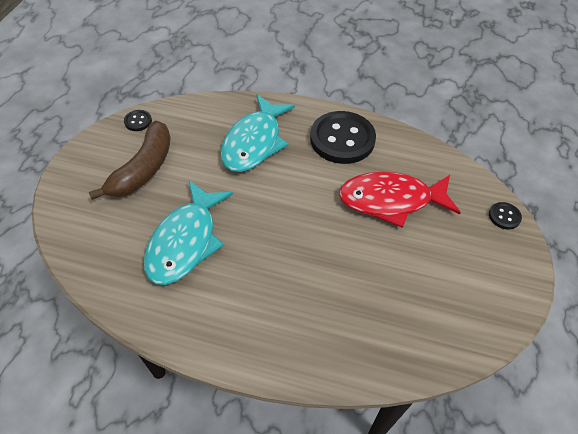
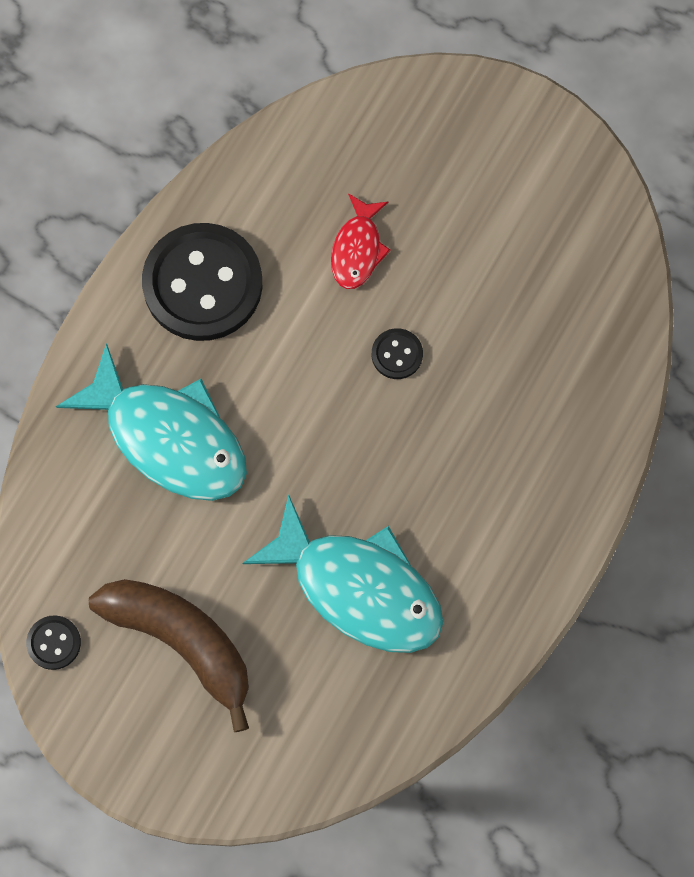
camera: 75 degrees left, 20 degrees up
(391, 200) = (357, 249): red fish -> red fish, size x0.52
(504, 216) = (430, 94): black button -> black button (397, 354)

